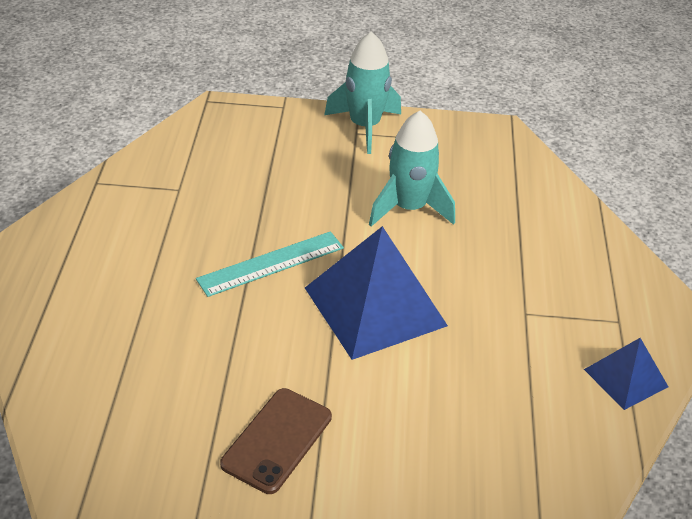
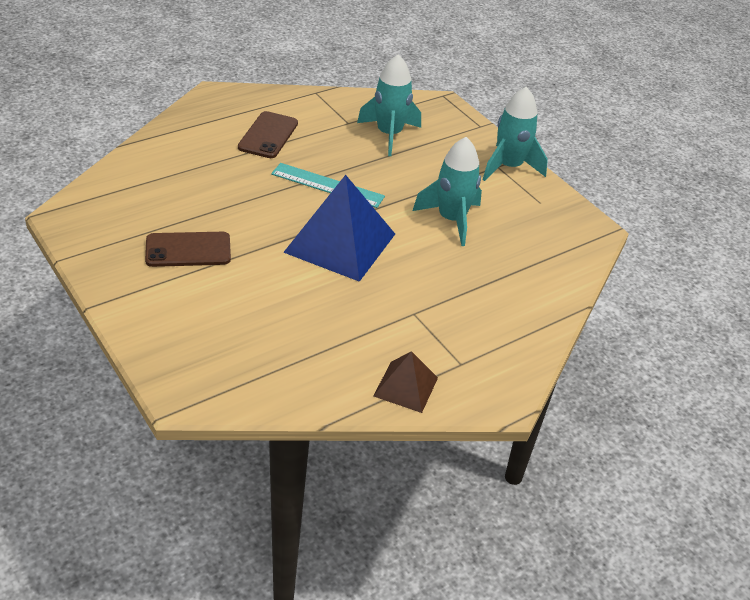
camera: 50 degrees right, 0 degrees up
(134, 261) = (268, 135): none -> brown phone
(232, 172) = (389, 135): none -> turquoise rocket
(626, 378) = (406, 386): blue pyramid -> brown pyramid

